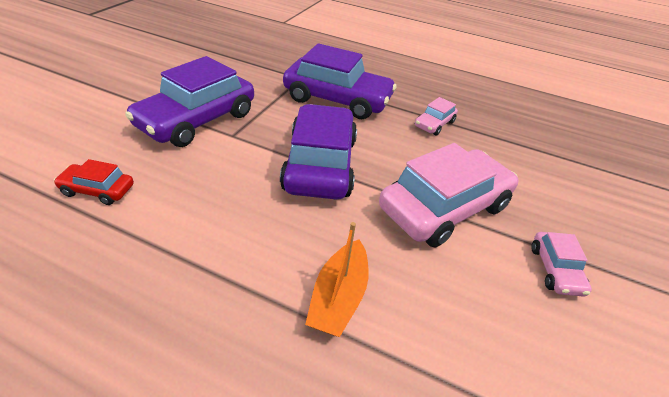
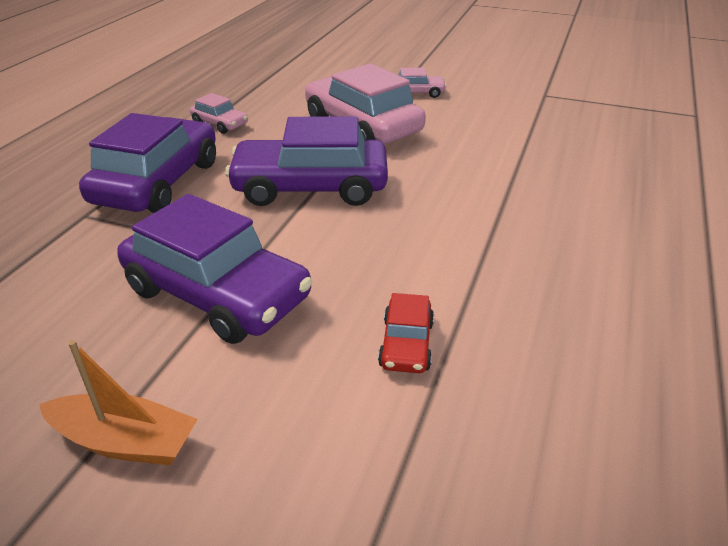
camera: 90 degrees left, 5 degrees down
(339, 297) = (486, 170): orange boat -> orange boat (124, 441)

